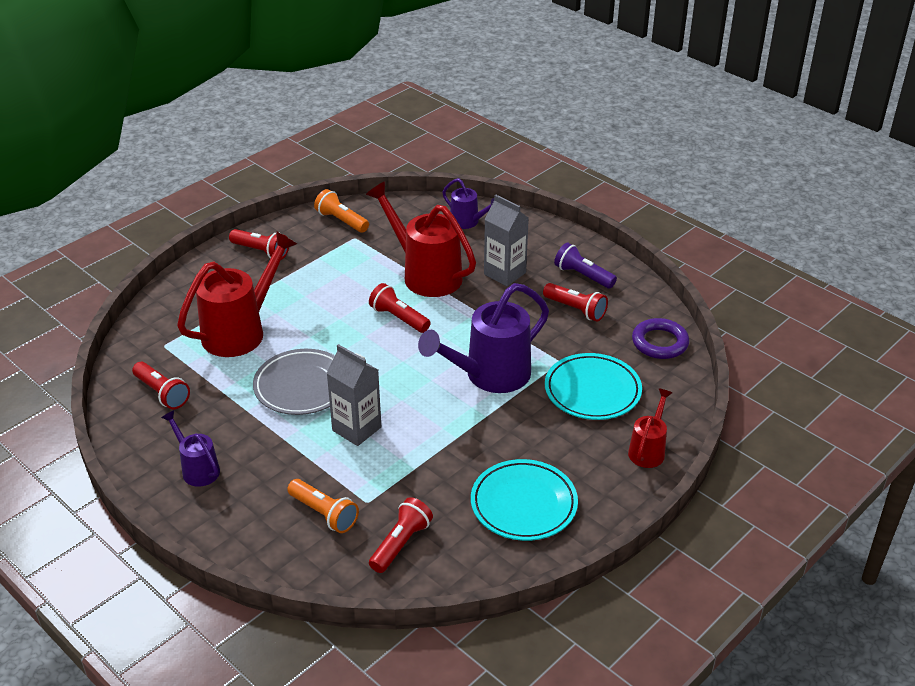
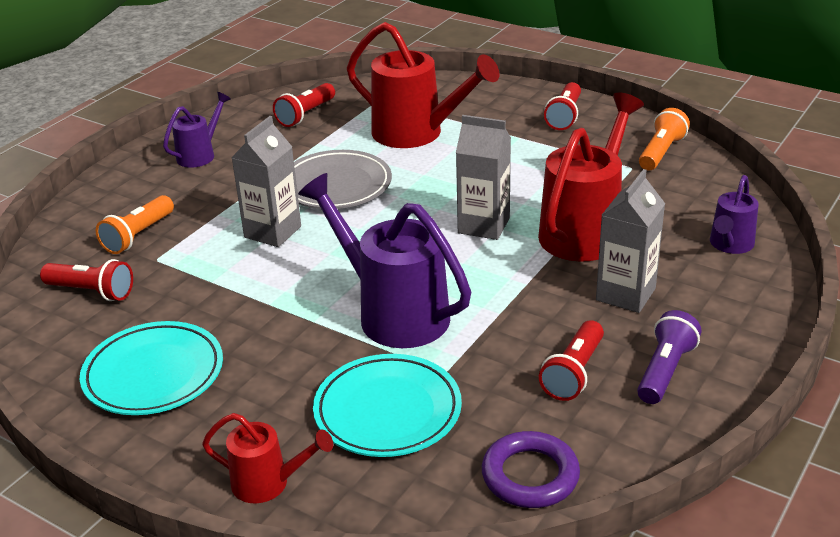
camera: 80 degrees right, 5 degrees down
(398, 318) = (483, 225): red flashlight -> grey carton

